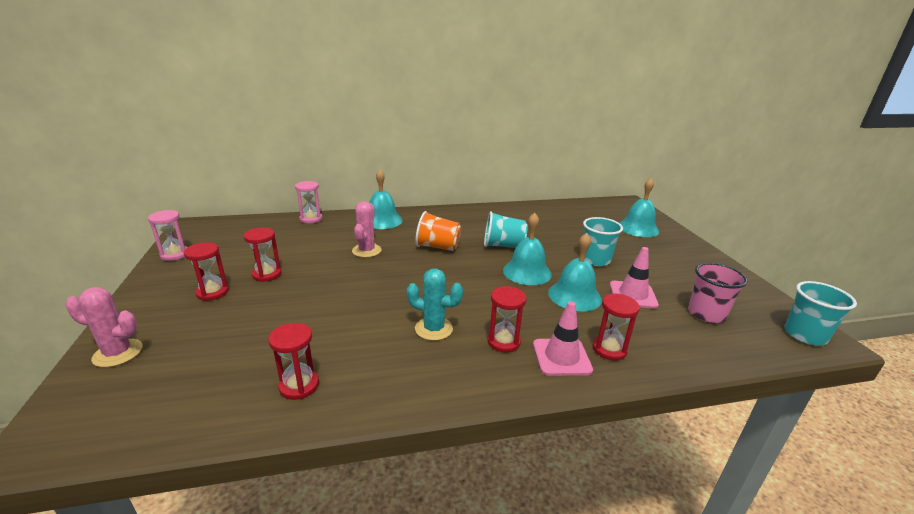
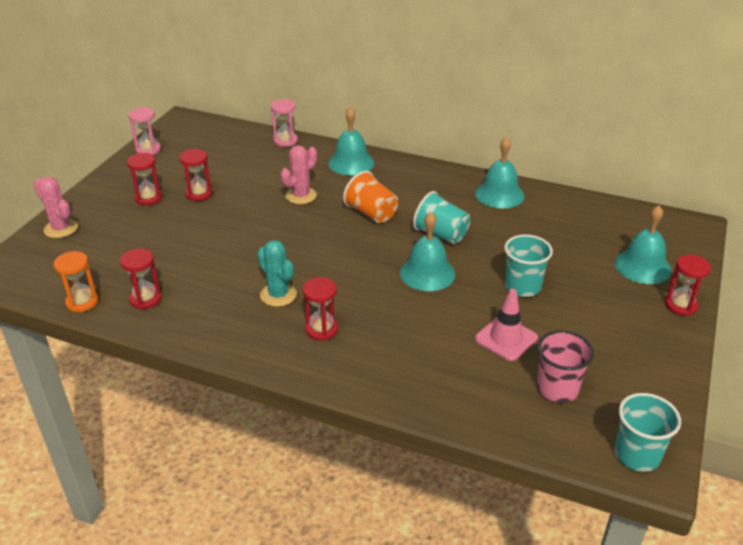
camera: 35 degrees right, 10 degrees up
(216, 422) = (82, 302): none -> orange hourglass
(561, 357) = (353, 362): pink traffic cone -> none
(574, 296) = (442, 315): turquoise bell -> turquoise bell (499, 194)
(609, 349) = (404, 375): red hourglass -> red hourglass (680, 305)

